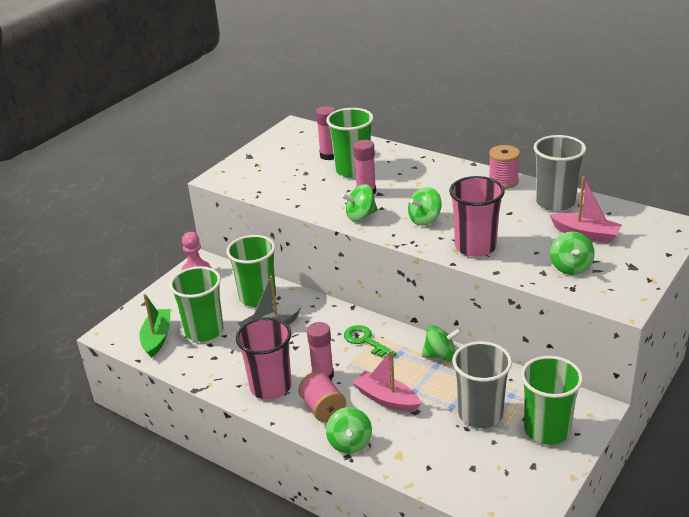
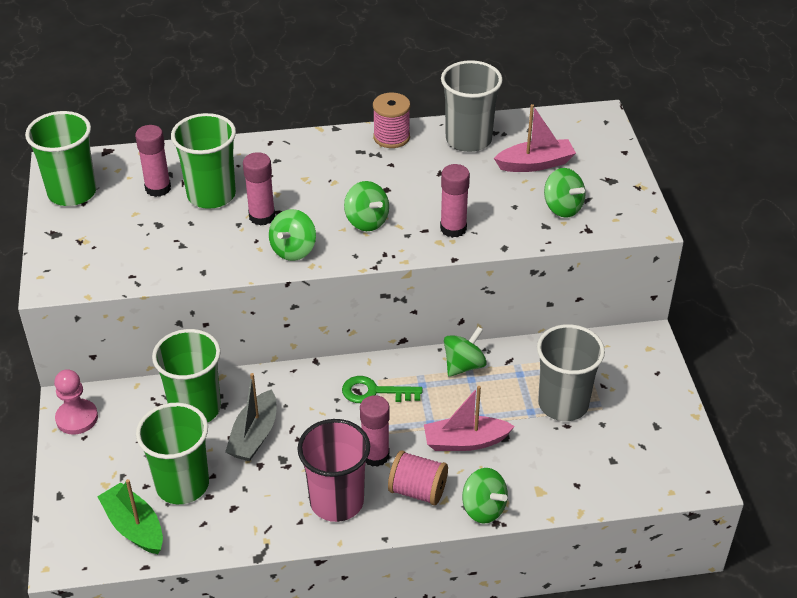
camera: 45 degrees left, 10 degrees up
(425, 219) = (366, 221): green spinning top -> green spinning top turned 45 degrees counterclockwise
(475, 247) = (453, 228): pink cup -> pink glue stick
(547, 430) = (631, 384): green cup -> green cup (72, 192)

